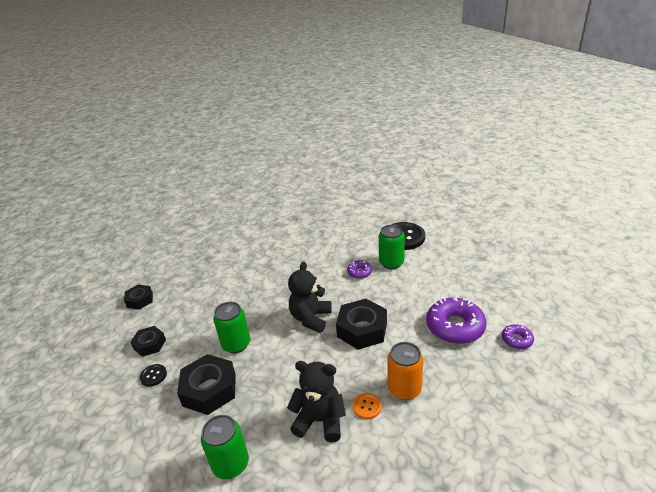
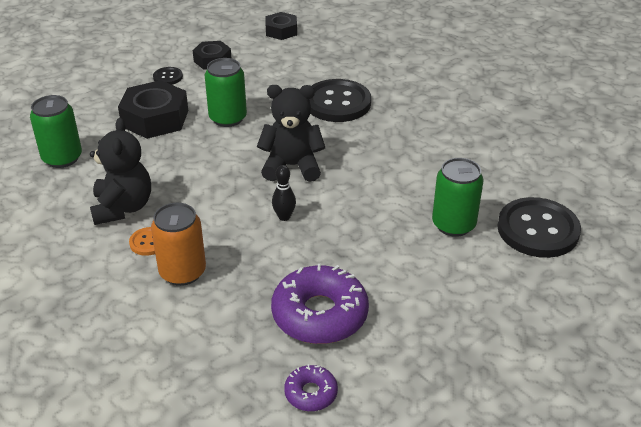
camera: 70 degrees right, 5 degrees up
(252, 287) = (337, 103): none -> black button
(359, 272) = (412, 194): purple donut -> none
(362, 329) = (284, 217): black nut -> black bowling pin

